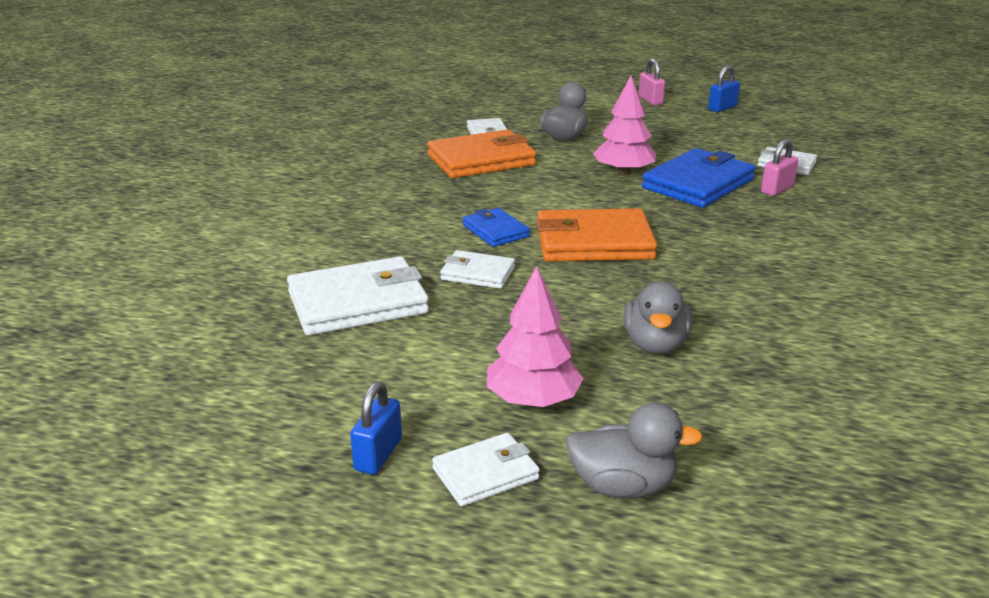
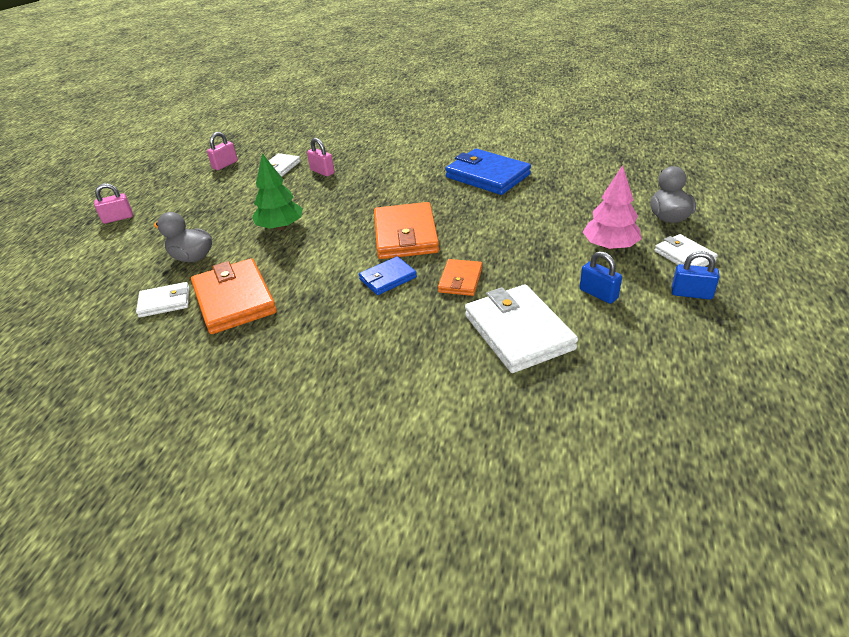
camera: 90 degrees left, 10 degrees up
(478, 273) = (460, 280): white wallet -> orange wallet
(623, 172) = (280, 227): pink tree -> green tree
(655, 344) = (535, 211): grey duck -> none
(698, 184) = (309, 198): blue wallet -> blue wallet (487, 176)
(722, 108) = (155, 187): blue padlock -> blue padlock (598, 294)
(788, 135) = (225, 165): none -> pink padlock

